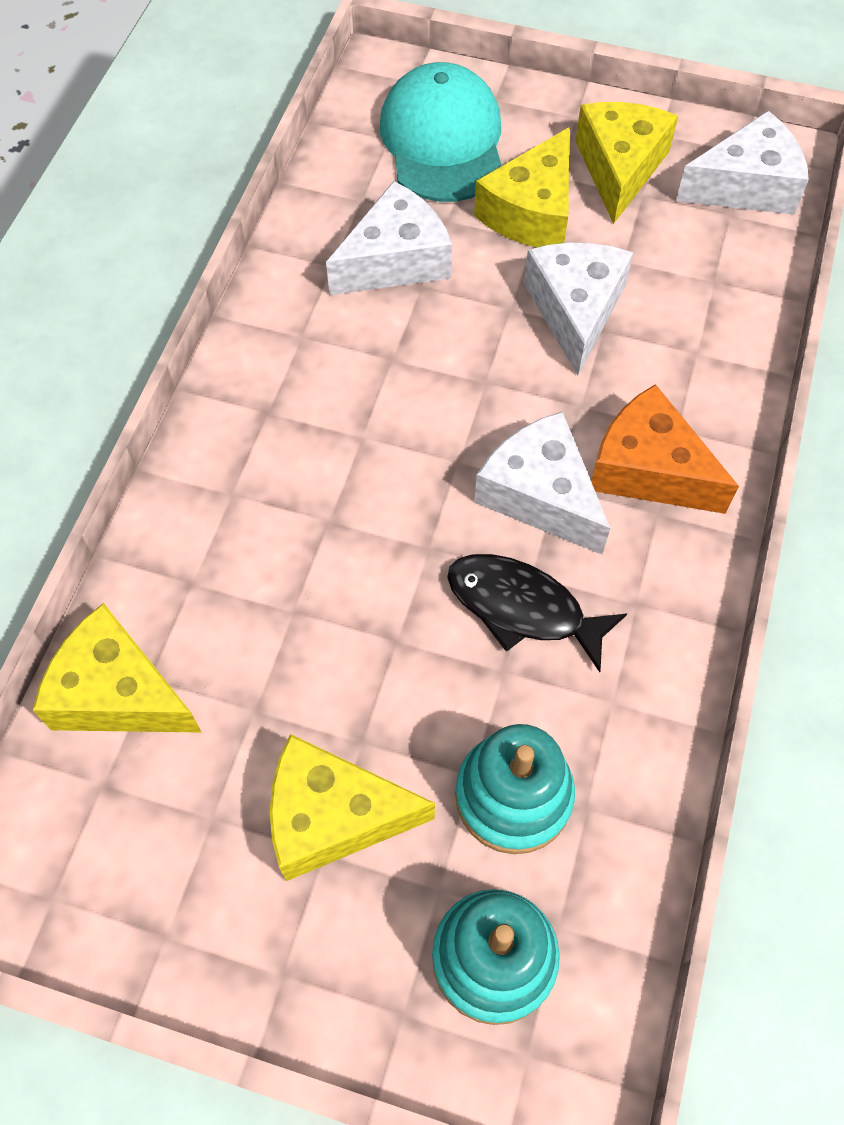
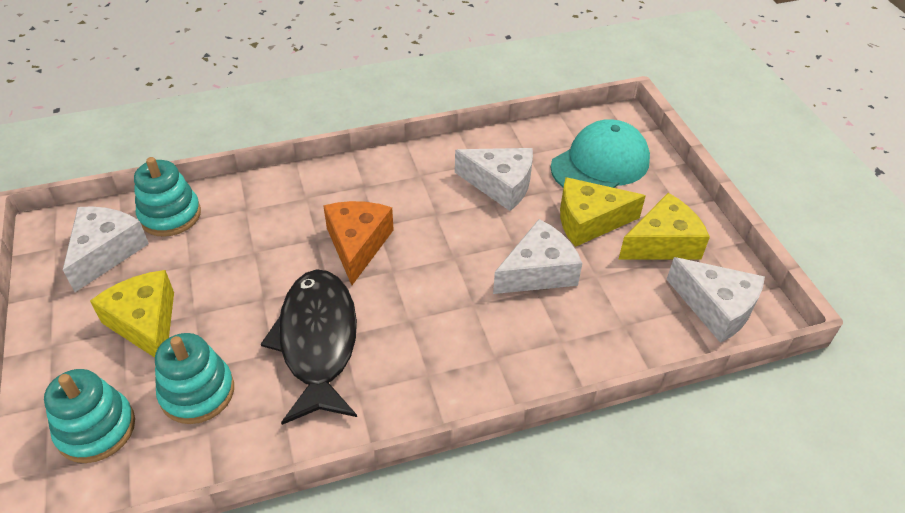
camera: 55 degrees right, 15 degrees down
(118, 693) = (170, 215): yellow cheese -> turquoise stacking toy
(523, 608) = (317, 342): black fish -> black fish, size x1.56
(540, 495) = (397, 315): white cheese -> white cheese (106, 252)
(648, 469) = (454, 356): orange cheese -> orange cheese (357, 245)

